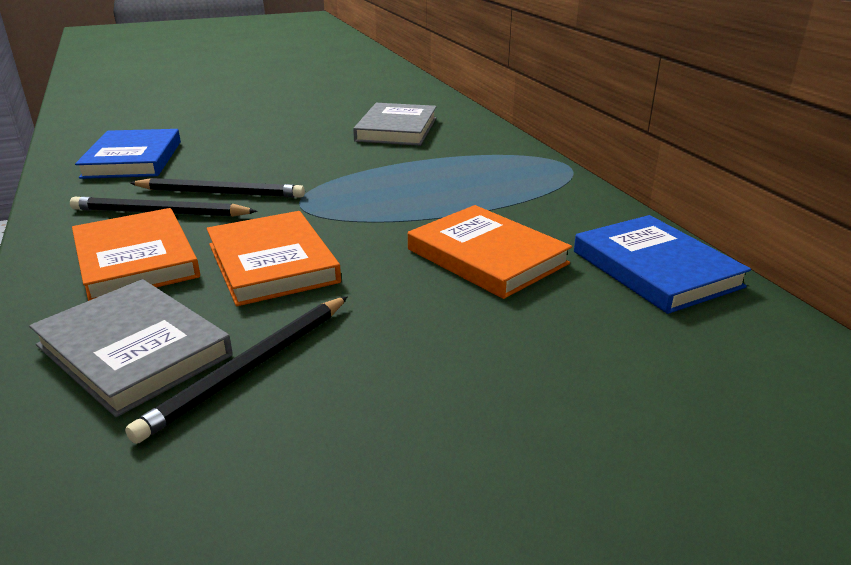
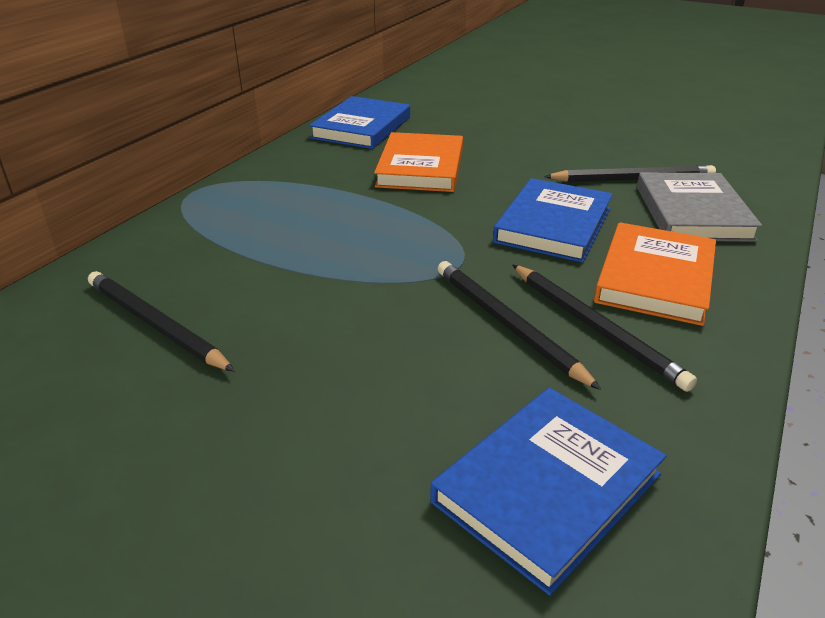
camera: 130 degrees left, 5 degrees up
(272, 263) = (553, 225): orange book -> blue book
(397, 129) = (155, 324): grey book -> black pencil

